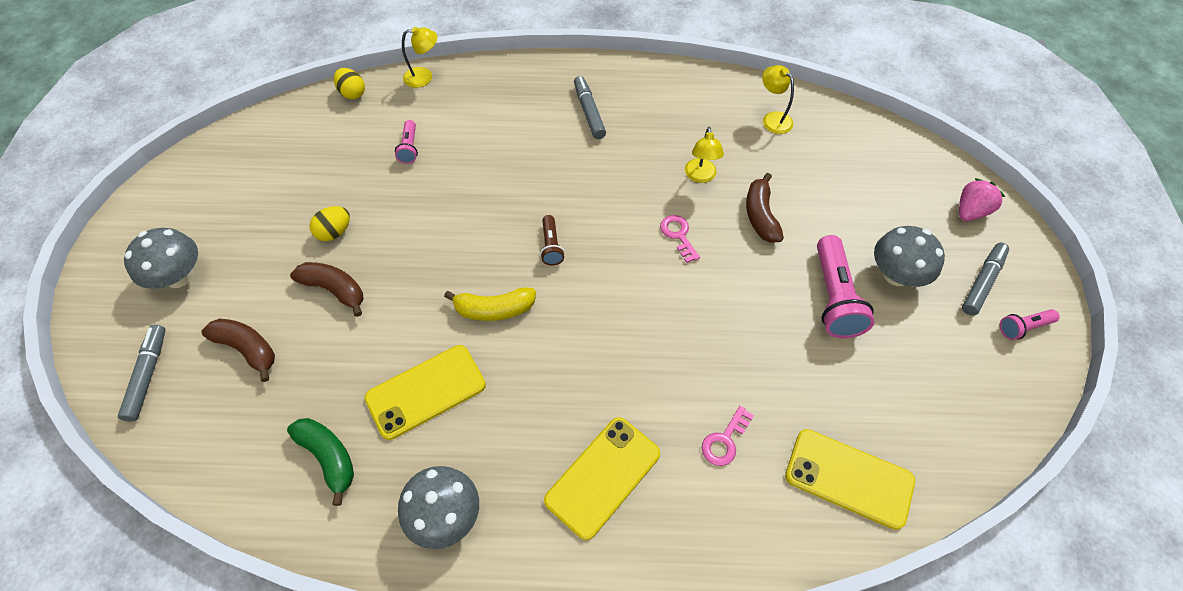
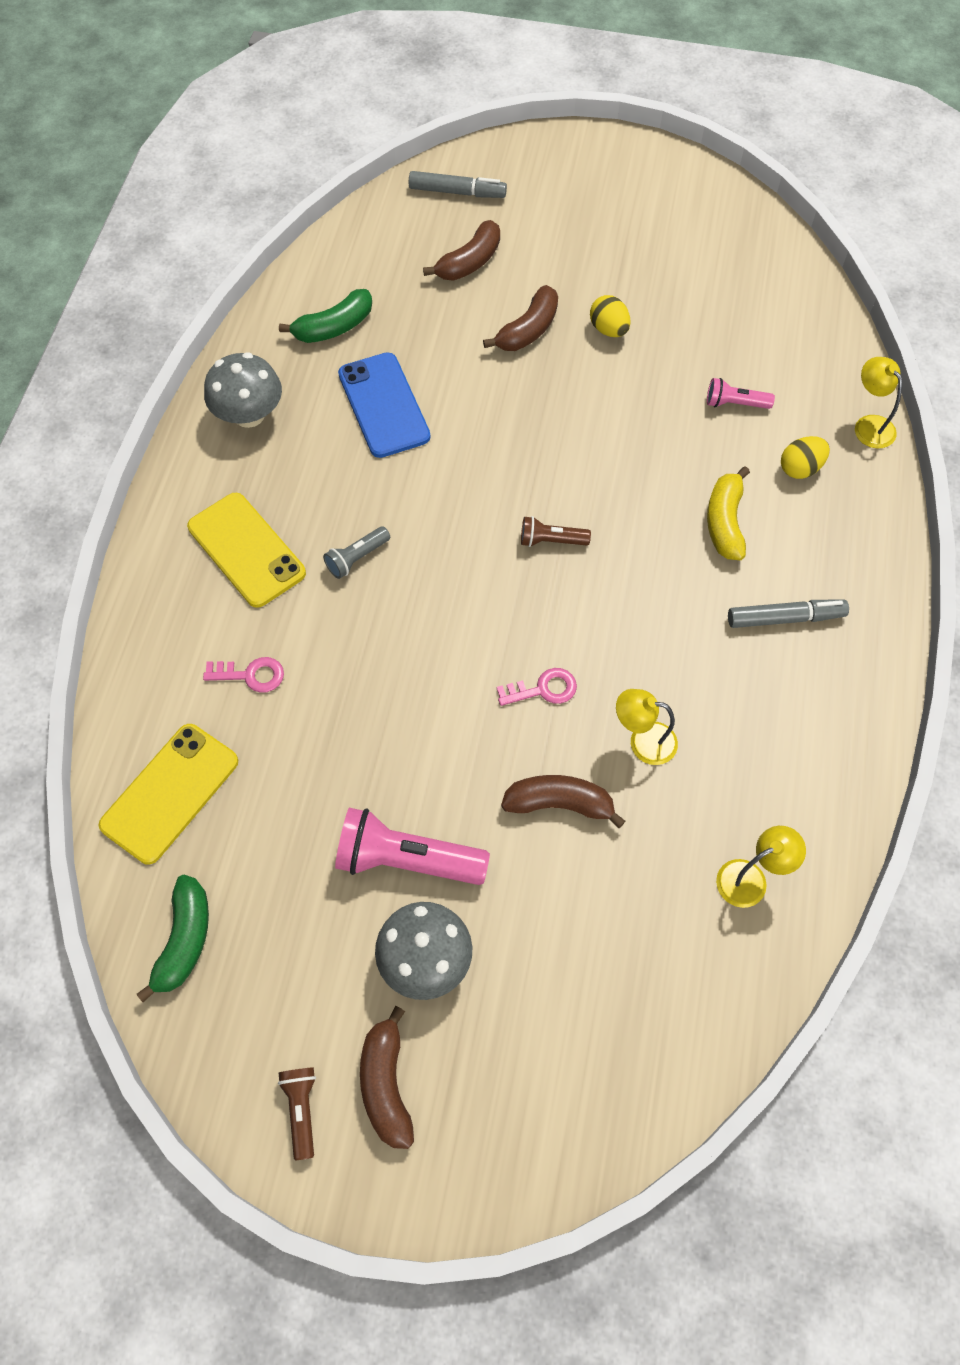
camera: 100 degrees right, 5 degrees up
(179, 276) = (571, 203): grey mushroom -> none
(352, 93) = (840, 346): yellow egg -> yellow egg (800, 468)
(424, 77) = (869, 425): yellow lamp -> yellow lamp turned 150 degrees clockwise
(426, 391) = (383, 405): yellow phone -> blue phone
(494, 309) = (471, 473): yellow banana -> yellow banana (725, 522)
(593, 381) = (356, 558): none -> grey flashlight
(725, 440) = (251, 675): pink key -> pink key turned 135 degrees clockwise
(955, 433) = (184, 940): none -> green banana
(970, 211) = (518, 1130): pink strawberry -> none
(982, 282) = (386, 1084): grey marker -> brown banana
(1023, 327) = (301, 1109): pink flashlight -> brown flashlight

